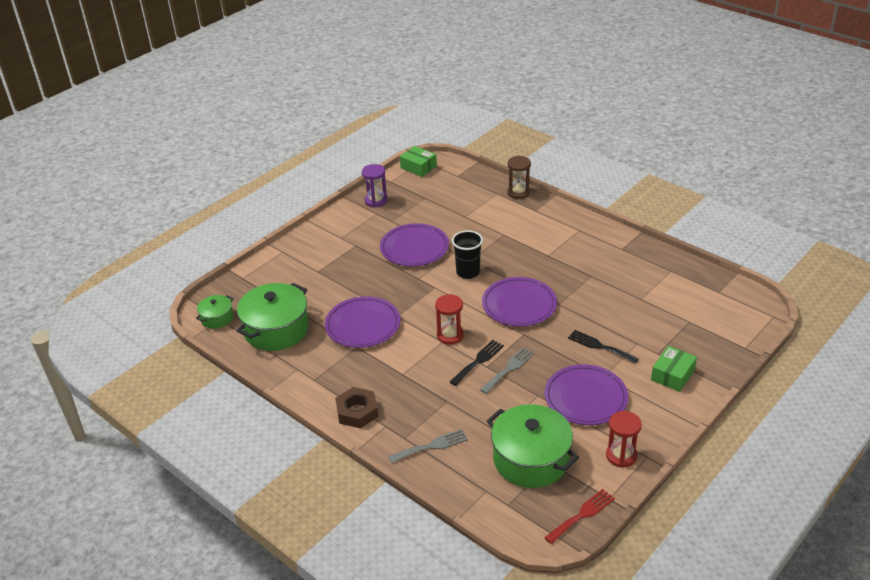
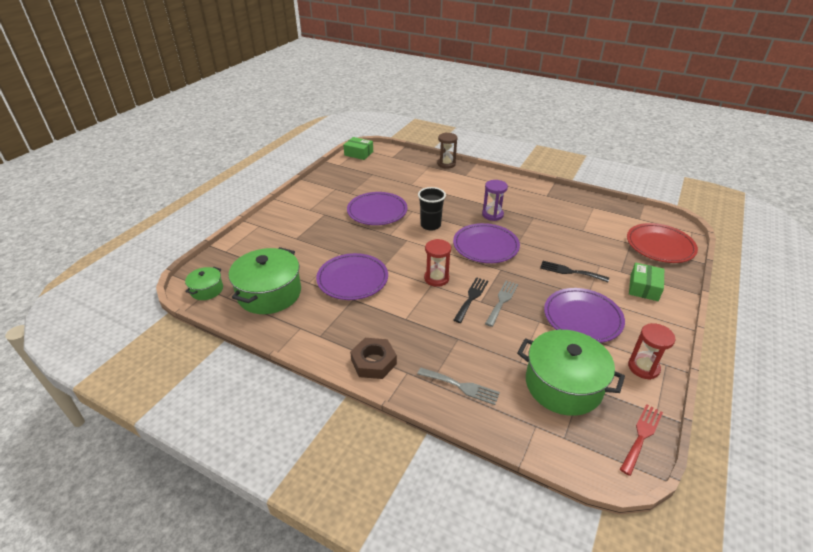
camera: 15 degrees left, 0 degrees up
(376, 201) = (331, 179): purple hourglass -> purple hourglass (492, 215)
(431, 446) = (461, 386): grey fork -> grey fork turned 60 degrees clockwise
(722, 329) = (660, 246): none -> red plate

